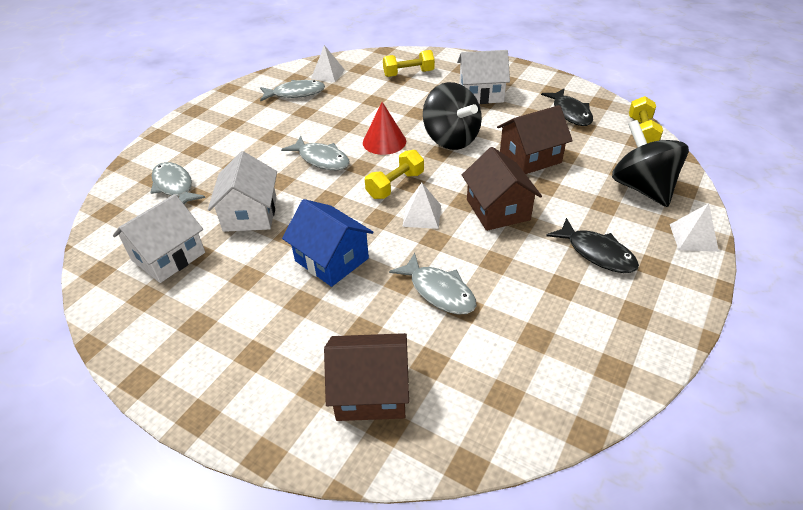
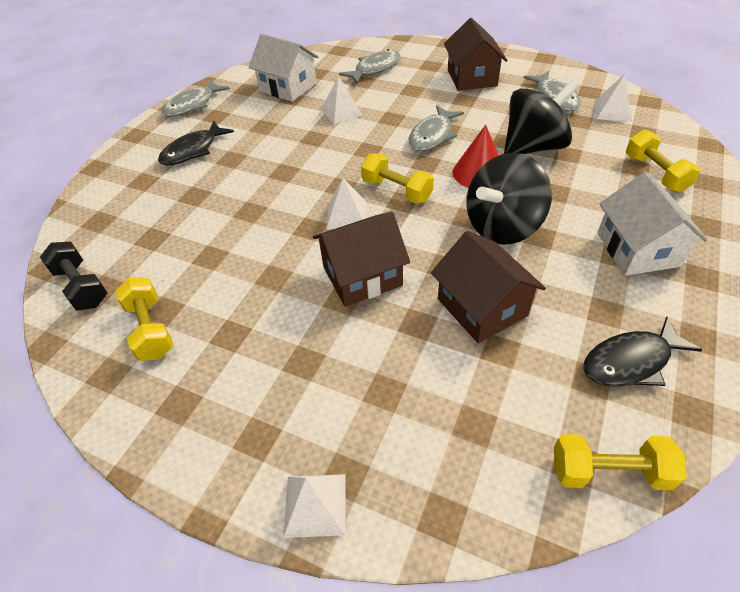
camera: 85 degrees right, 5 degrees up
(250, 214) = (341, 112): white house -> white pyramid
(332, 259) = (281, 166): blue house -> none
(370, 391) = (132, 208): brown house -> brown house (472, 78)
(439, 291) = (234, 237): grey fish -> grey fish (192, 105)
(502, 418) = (82, 287): none -> black dumbbell
(559, 344) = (150, 329): none -> yellow dumbbell
(597, 253) = (284, 373): black fish -> black fish (193, 150)
(642, 188) = (433, 447): black spinning top -> black spinning top (533, 147)

